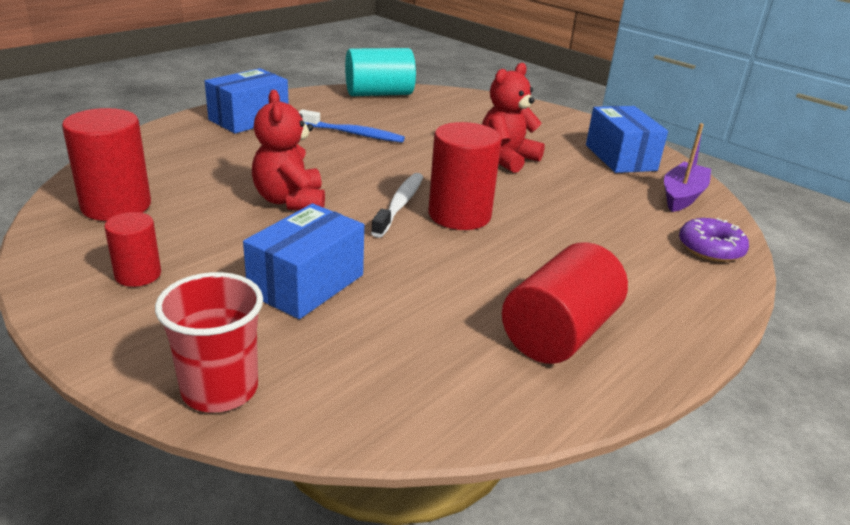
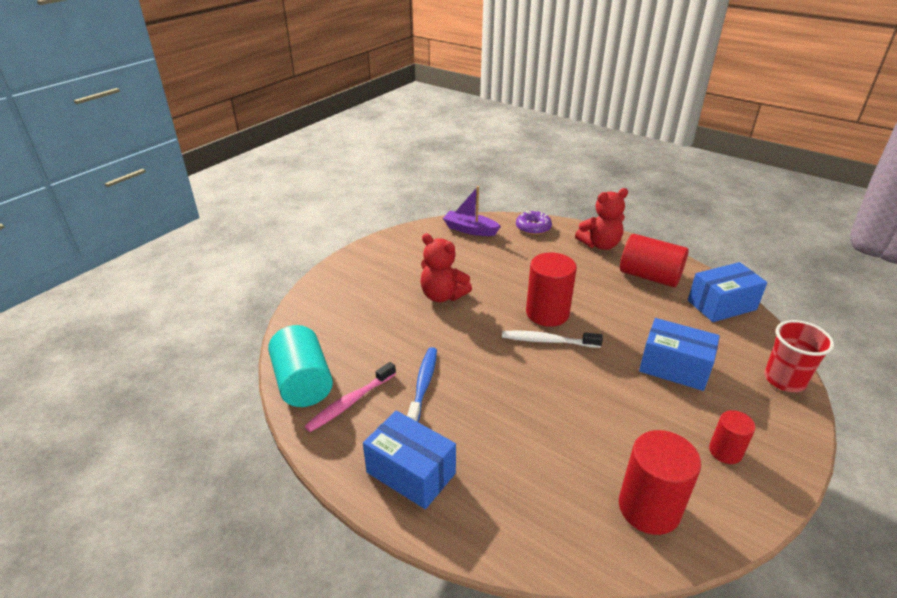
camera: 95 degrees left, 5 degrees up
(290, 201) = (575, 398): red teddy bear -> red teddy bear (600, 245)
(345, 106) = (350, 402): none -> pink toothbrush
(620, 157) = (418, 247): blue box -> blue box (721, 305)

